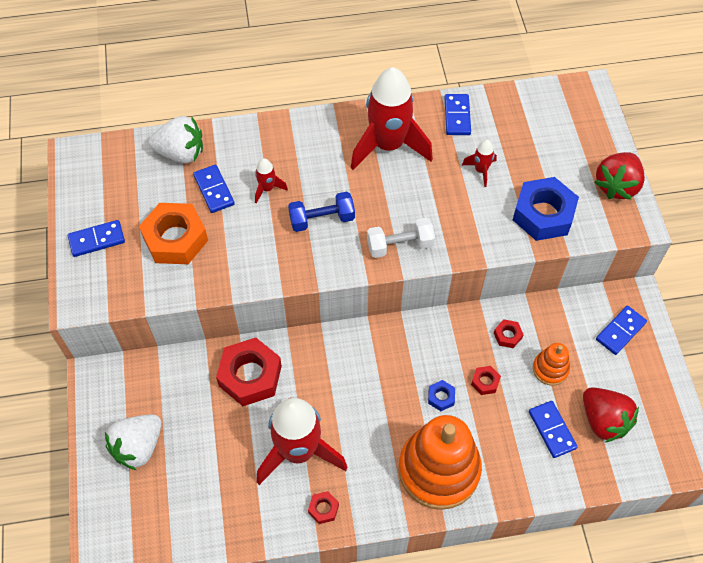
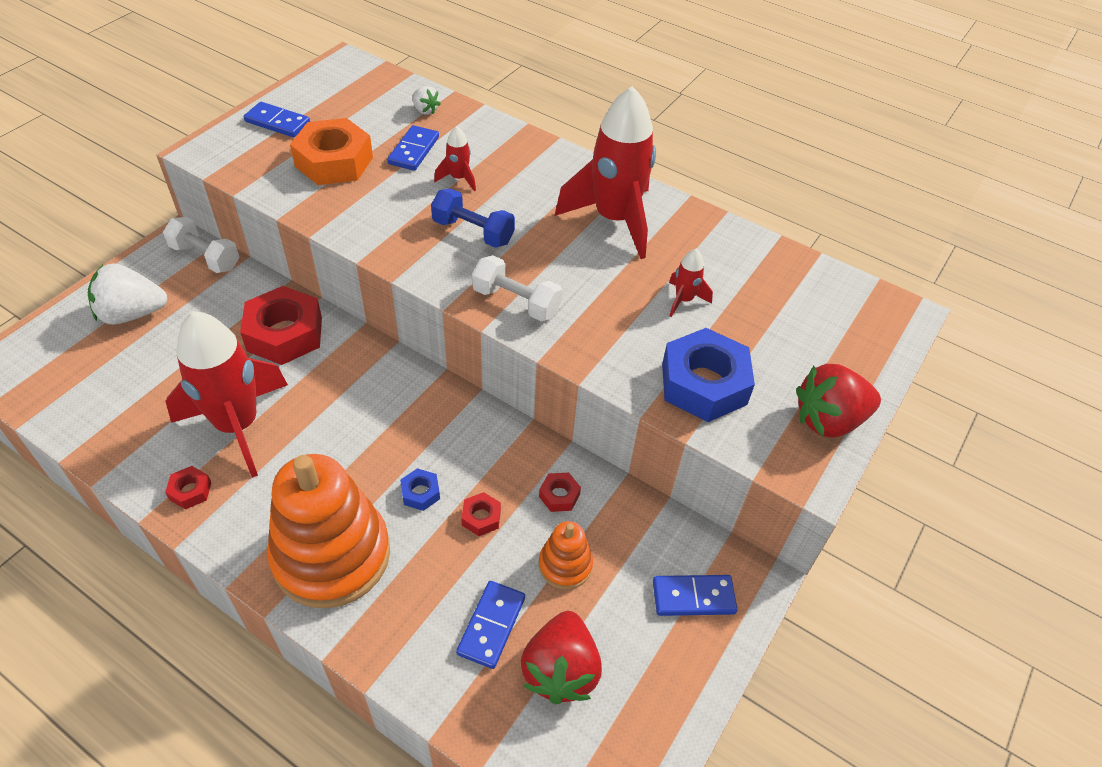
camera: 40 degrees right, 10 degrees down
(130, 371) = (206, 257): none -> white dumbbell
(181, 153) = (425, 110): white strawberry -> white strawberry, size x0.51
(457, 116) = (717, 242): blue domino -> none

